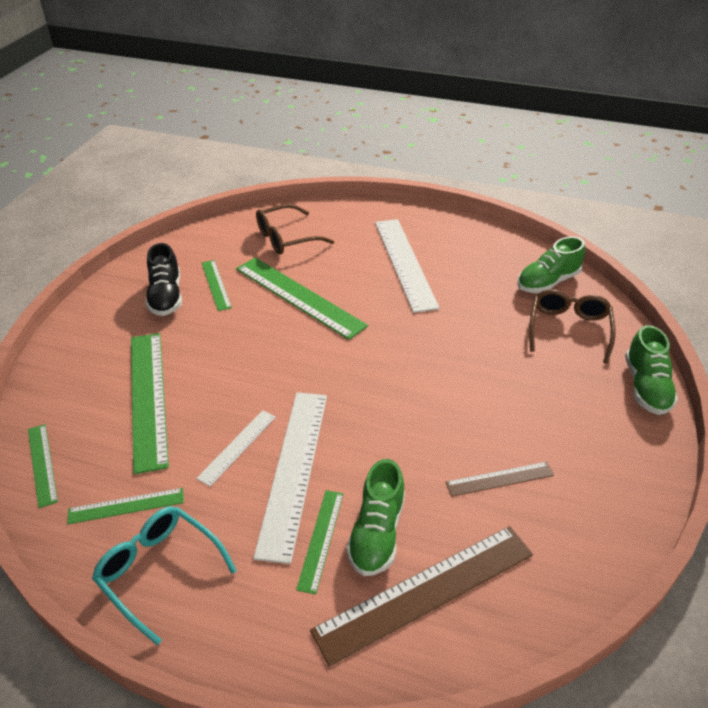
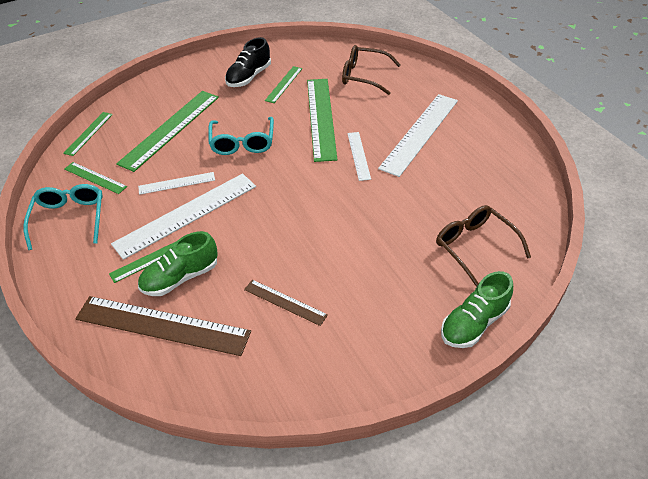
camera: 45 degrees right, 5 degrees up
(252, 364) = (242, 143): none -> turquoise glasses
(380, 311) = (358, 155): none -> white ruler
(547, 282) = (510, 206): green shoe -> none
(568, 329) = (475, 247): brown glasses -> brown glasses turned 90 degrees counterclockwise

